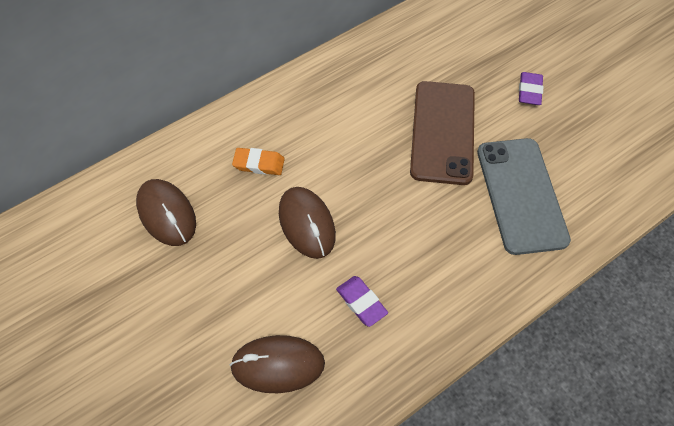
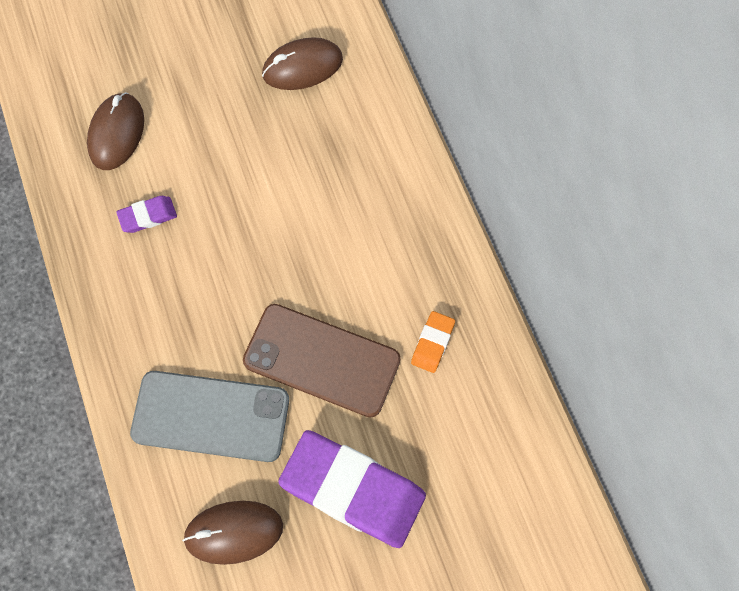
camera: 105 degrees right, 10 degrees up
(259, 164) = (337, 158): orange eraser -> orange eraser (432, 343)
(306, 224) = (249, 188): brown mouse -> brown mouse (233, 532)
(529, 91) = (353, 490): purple eraser -> purple eraser, size x2.26

